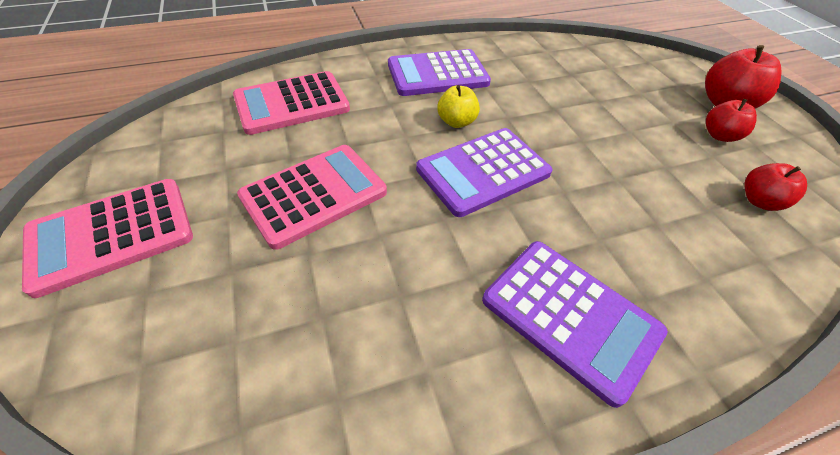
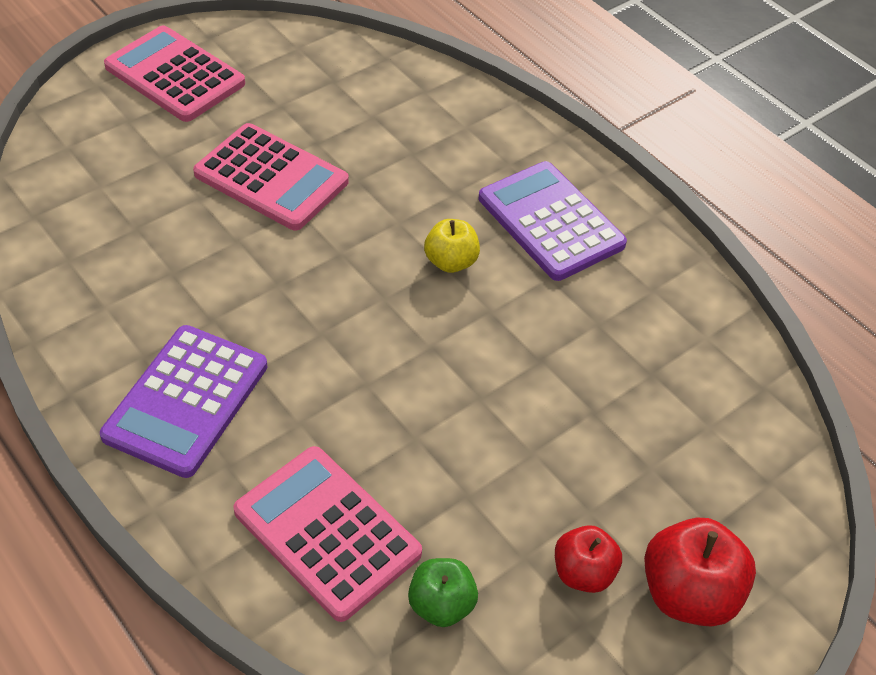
camera: 70 degrees right, 0 degrees up
(292, 104) = (407, 112): pink calculator -> pink calculator (327, 532)
(483, 171) = (367, 303): purple calculator -> none
(759, 201) = (441, 605): red apple -> green apple

